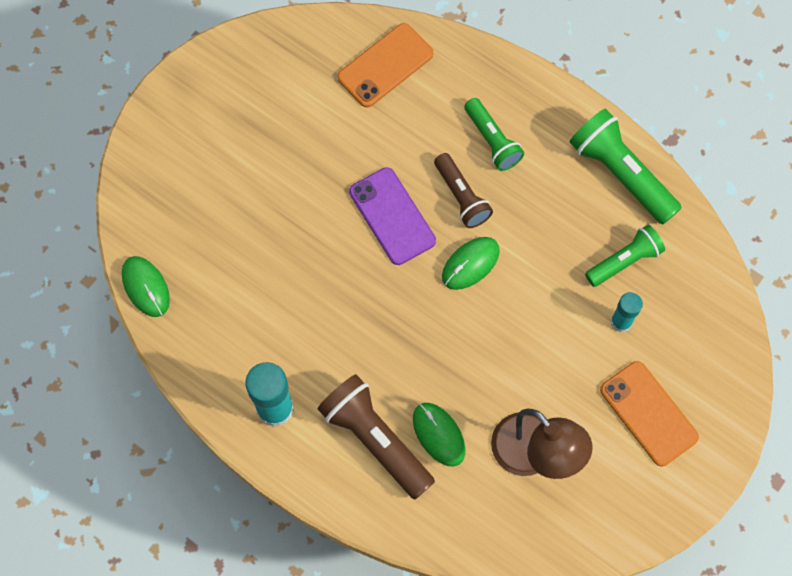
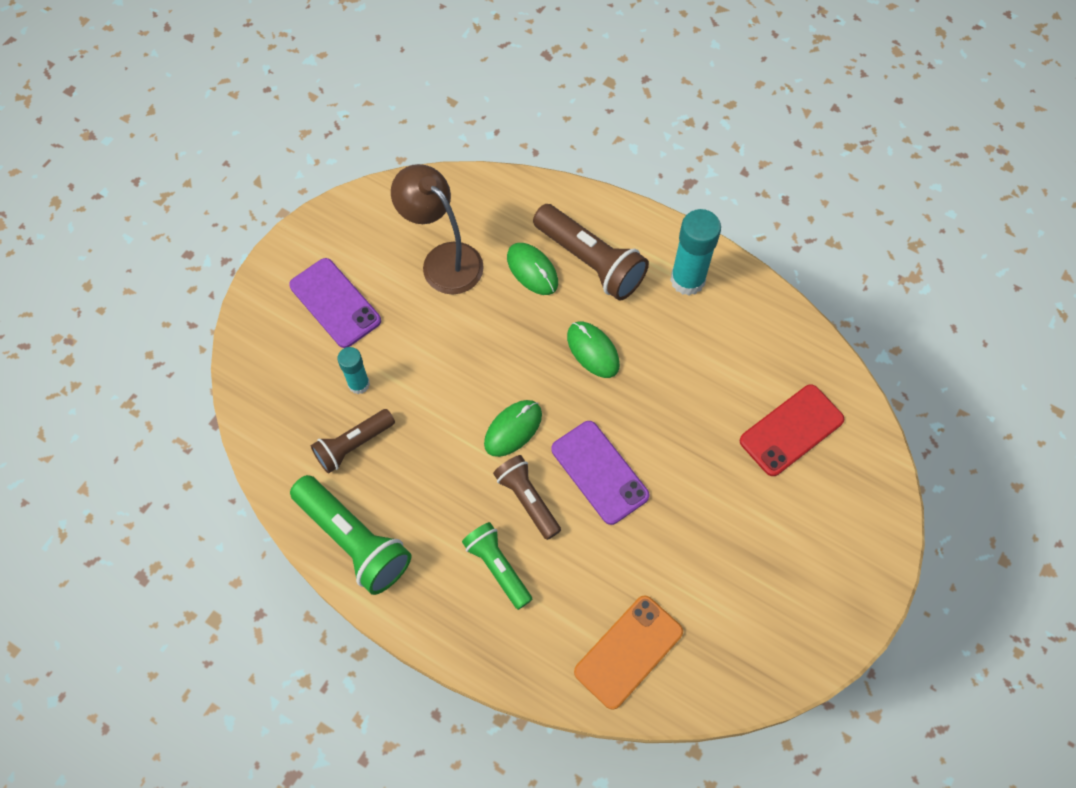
camera: 175 degrees right, 5 degrees down
(146, 287) = (838, 379): green mouse -> green mouse (593, 351)
(204, 241) = (791, 430): none -> red phone
(624, 260) = (353, 445): green flashlight -> brown flashlight
(648, 413) = (335, 303): orange phone -> purple phone

